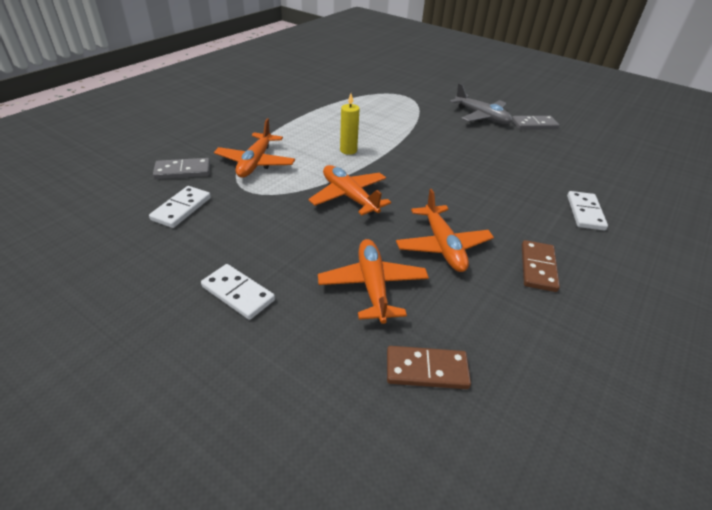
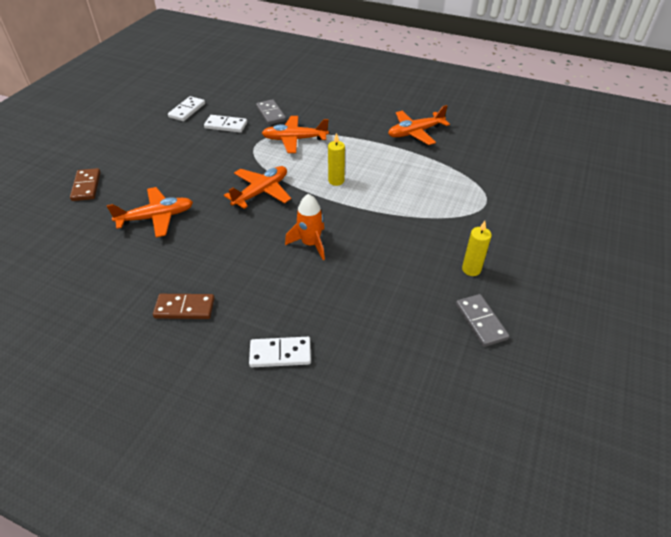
camera: 80 degrees right, 5 degrees up
(238, 293) = (147, 165): white domino -> white domino (187, 110)
(426, 369) = (83, 248): brown domino -> brown domino (86, 186)
(442, 246) = (206, 249): orange plane -> orange plane (415, 132)
(443, 178) = (310, 244): none -> orange rocket
(481, 116) = (471, 269): grey plane -> yellow candle

